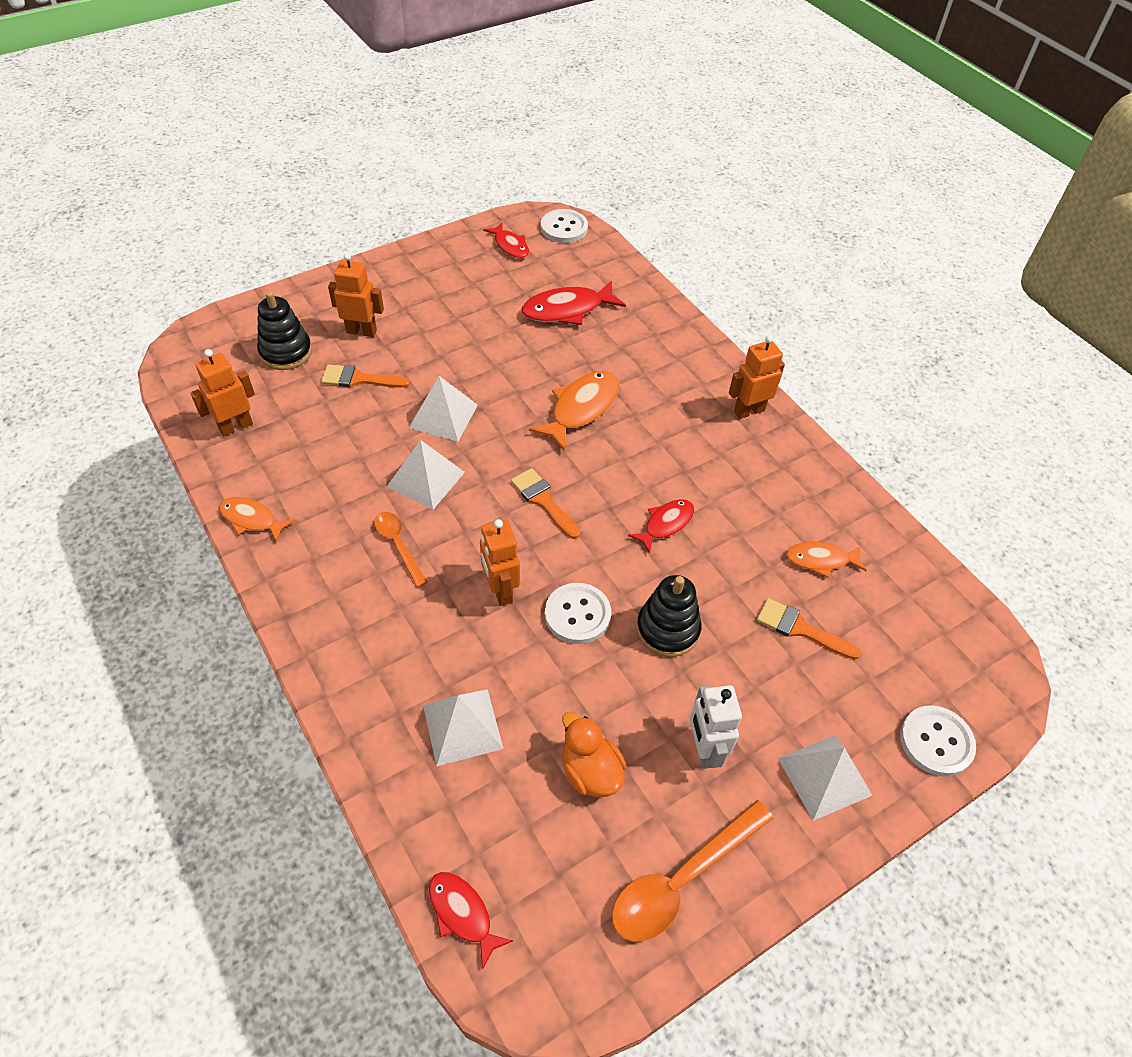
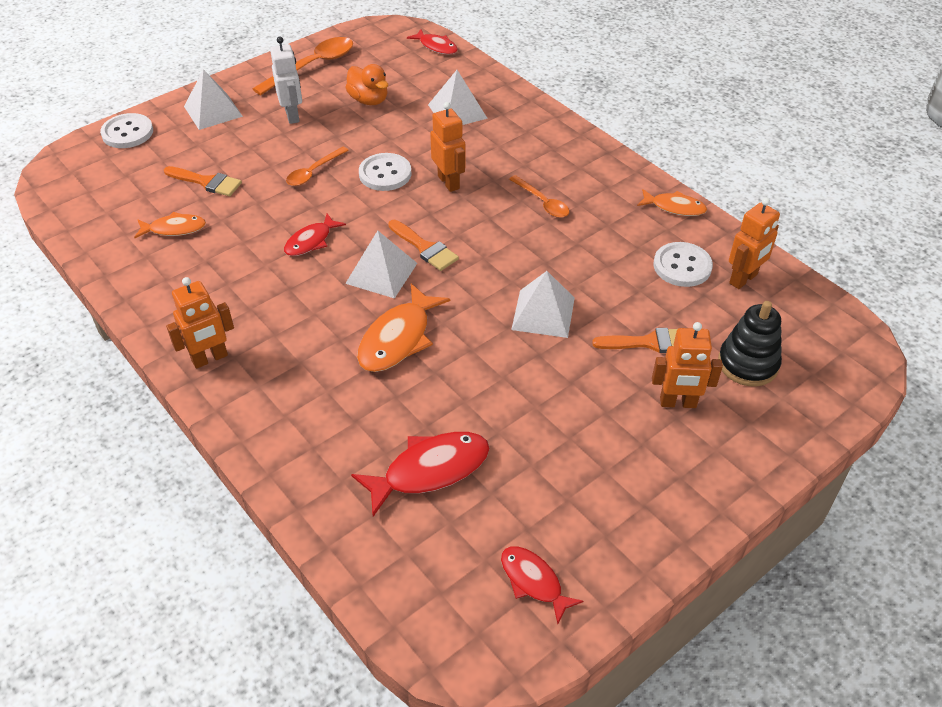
camera: 175 degrees right, 5 degrees down
(426, 479) = (538, 254): white pyramid -> white pyramid (381, 273)
(564, 228) = (456, 638): white button -> white button (682, 266)
(667, 629) = (313, 172): black stacking toy -> orange spoon

